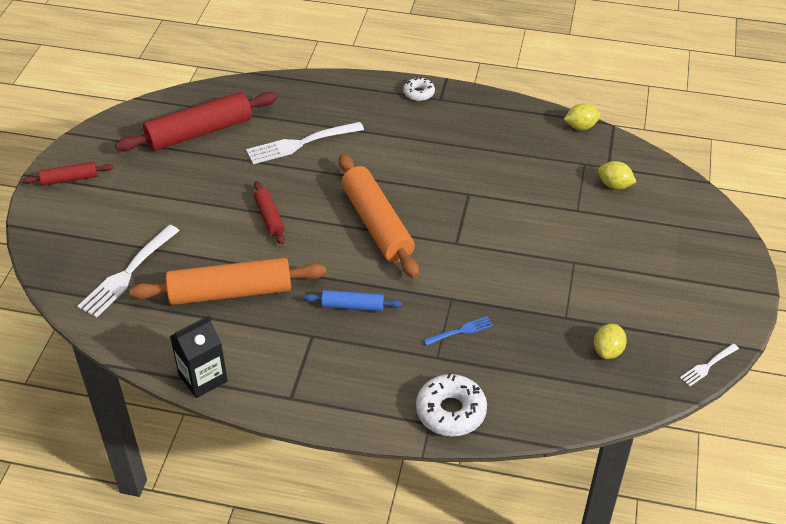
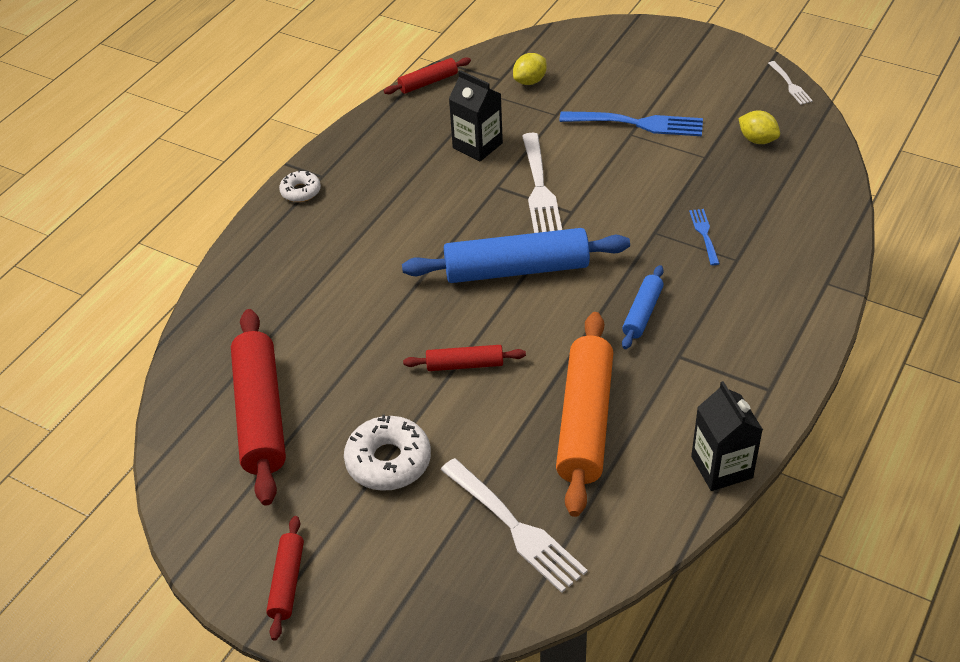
camera: 70 degrees left, 0 degrees up
(300, 143) = (339, 314): white fork -> white fork (539, 188)
(377, 224) = (516, 269): orange rolling pin -> blue rolling pin
(451, 411) = (813, 264): white donut -> white donut (388, 461)
(513, 172) = (477, 145): none -> black carton
(580, 127) = (428, 82): yellow lemon -> red rolling pin
(590, 264) = (637, 124): none -> blue fork

